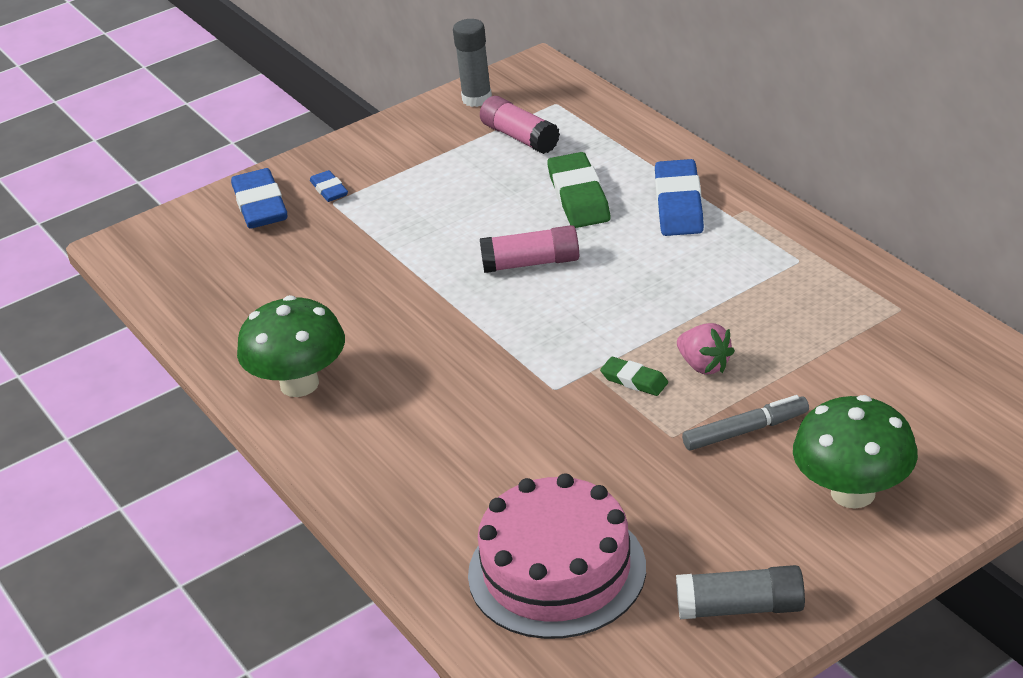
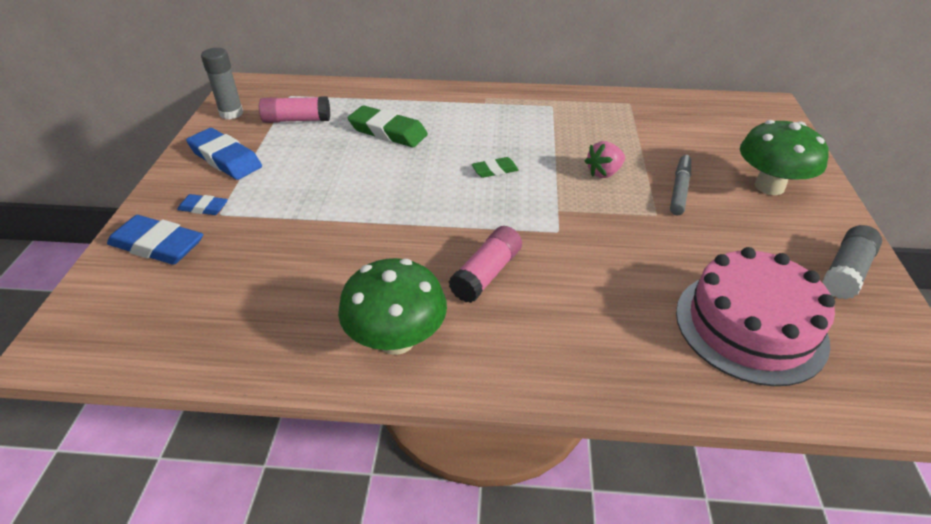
camera: 55 degrees left, 5 degrees up
(531, 263) = (422, 176): pink glue stick -> pink glue stick (486, 274)
(634, 380) = (587, 200): green eraser -> green eraser (495, 170)
(679, 204) = (449, 110): blue eraser -> blue eraser (225, 159)
(704, 365) = (604, 173): pink strawberry -> pink strawberry turned 150 degrees clockwise

